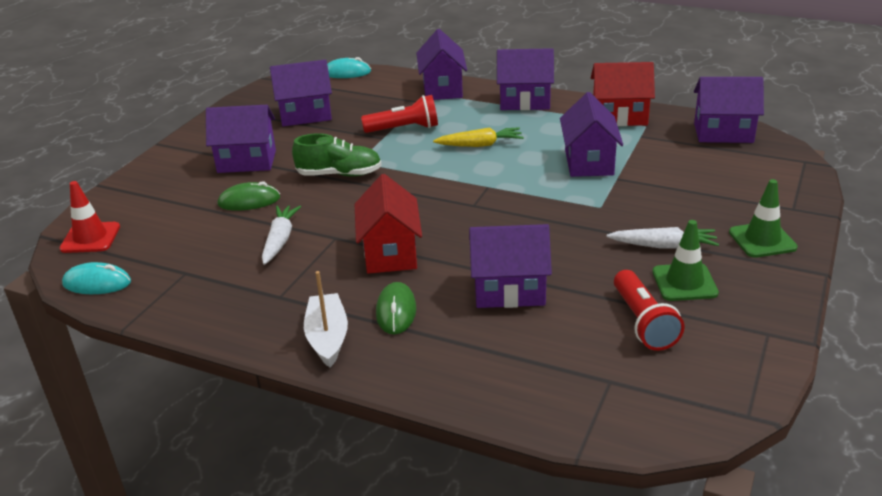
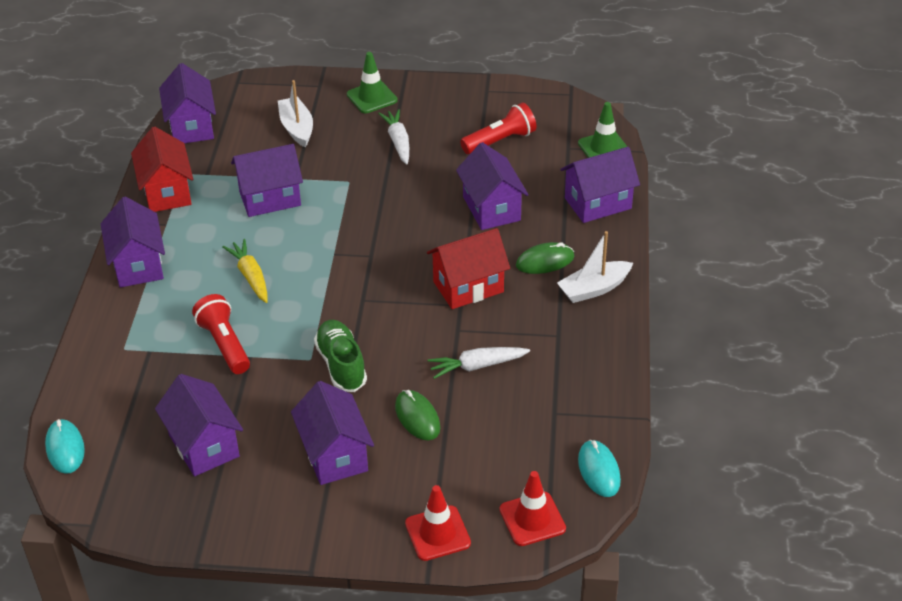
camera: 110 degrees left, 10 degrees up
(128, 194) = (437, 533): none -> red traffic cone
(442, 89) = (111, 340): purple house -> purple house (598, 203)
(684, 282) = (443, 128): green traffic cone -> green traffic cone (604, 148)
(707, 187) = (297, 128): none -> white boat

